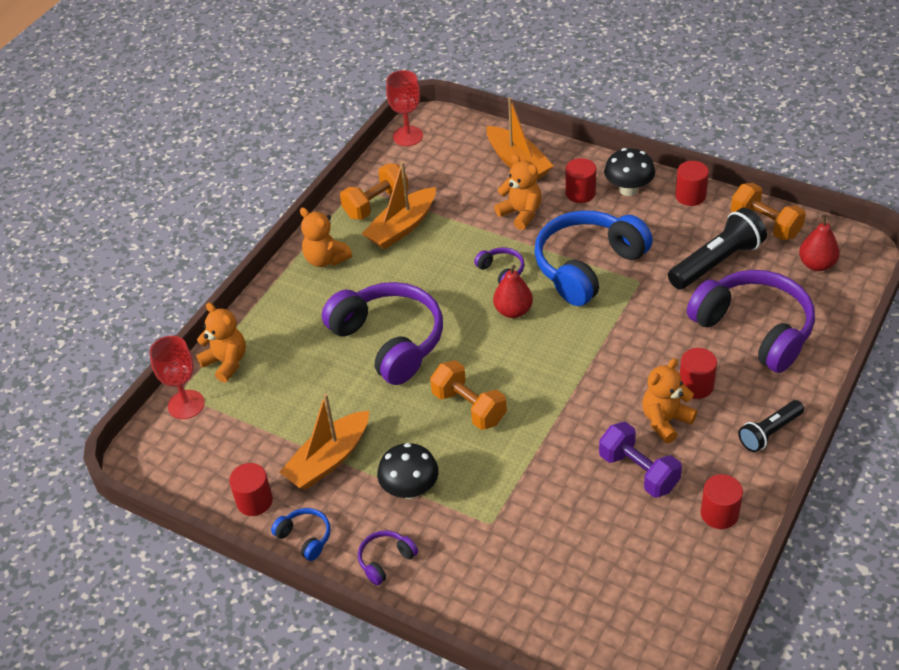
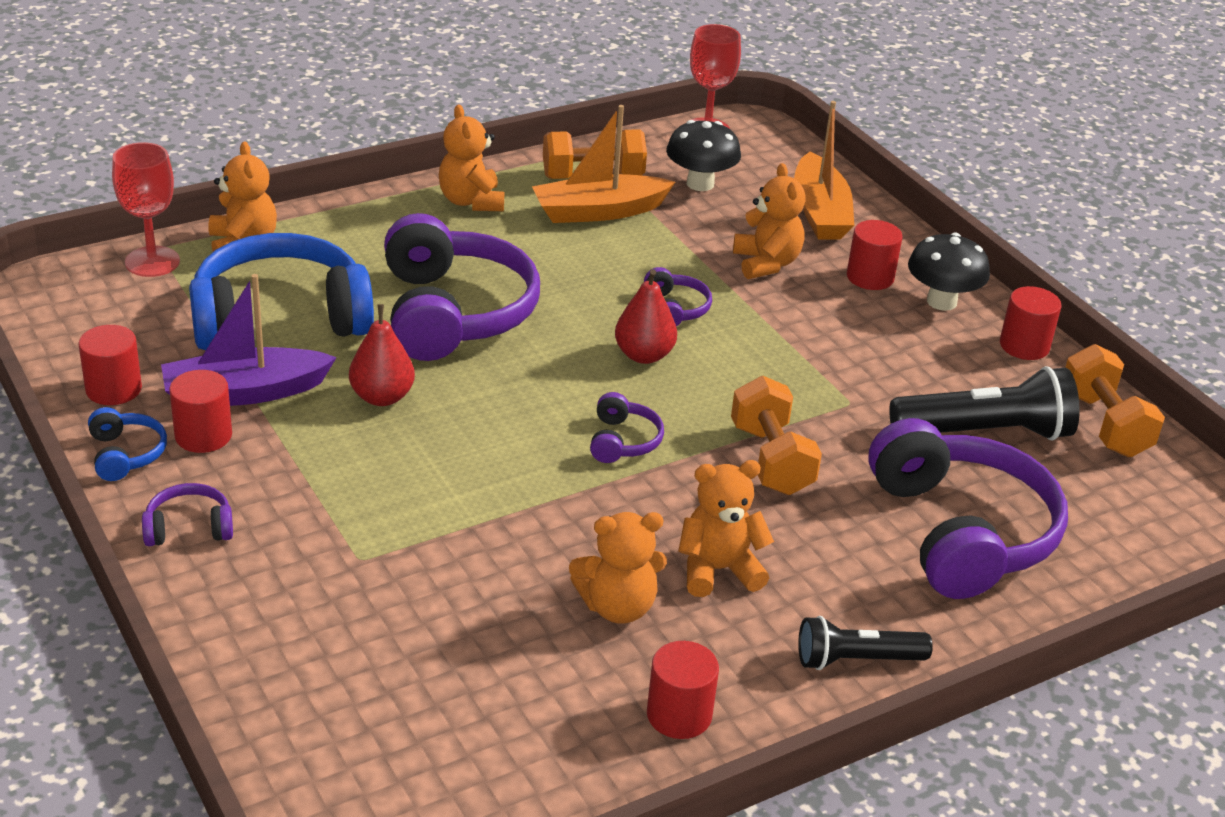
camera: 25 degrees right, 10 degrees down
(328, 459) = (244, 392): orange boat -> purple boat
(410, 489) = (303, 471): black mushroom -> black mushroom (700, 184)
(469, 407) = (473, 425): orange dumbbell -> orange dumbbell (771, 459)
(552, 371) = (623, 441): none -> purple headphones
(587, 266) = (795, 355): blue headphones -> blue headphones (280, 318)
(638, 472) = (617, 607): purple dumbbell -> orange teddy bear
(696, 386) = (805, 553): red cylinder -> red cylinder (203, 435)
(816, 264) = (1137, 503): red pear -> red pear (382, 397)

